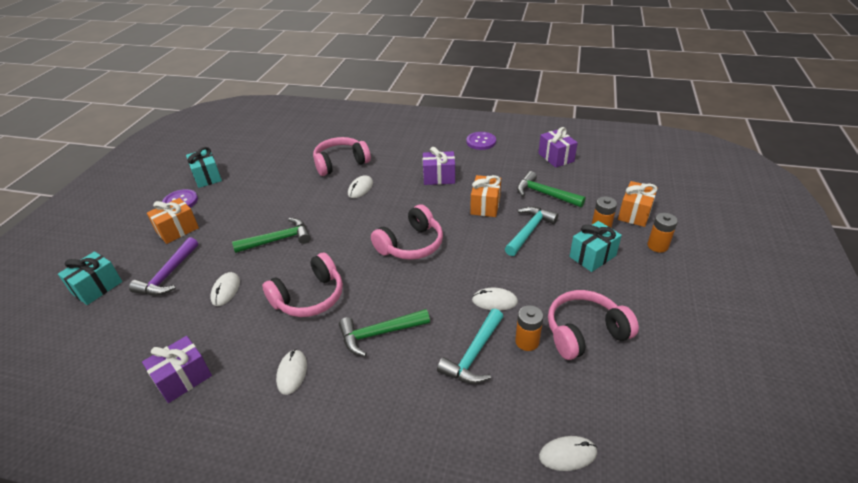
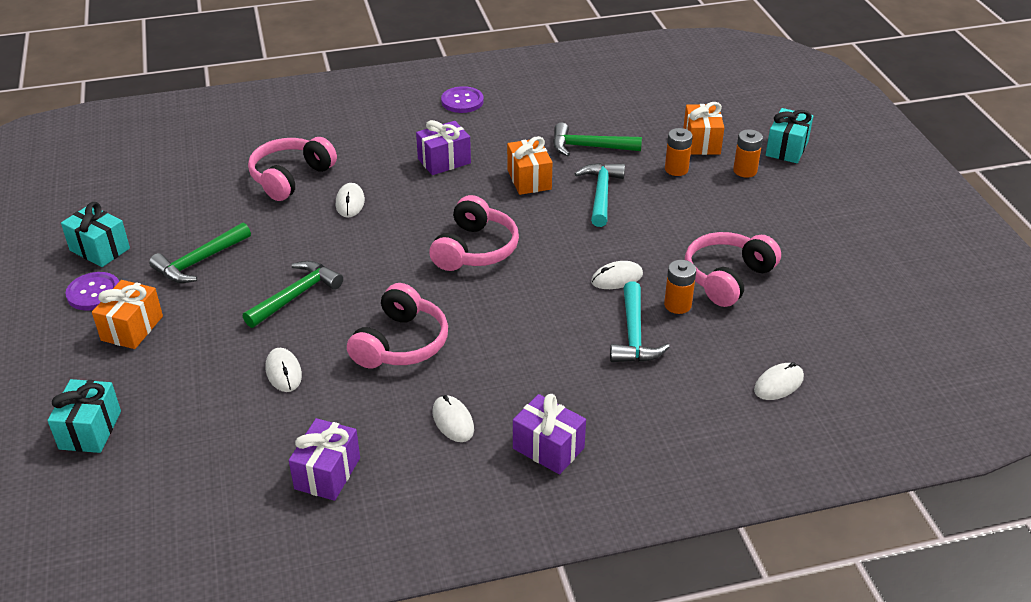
camera: 30 degrees left, 0 degrees up
(168, 275) = (182, 383): purple hammer -> none
(379, 334) = (517, 351): green hammer -> green hammer (199, 261)
(556, 157) = (571, 99): purple gift -> purple gift (548, 448)
(592, 256) = (686, 201): turquoise gift -> turquoise gift (786, 149)

